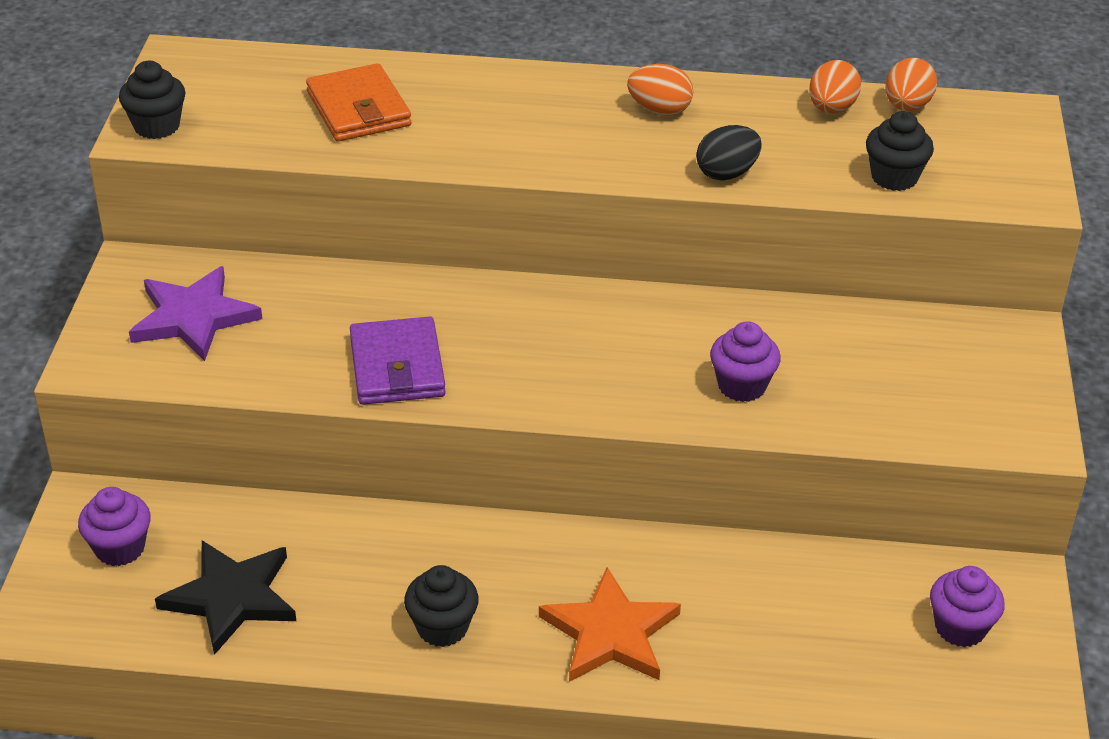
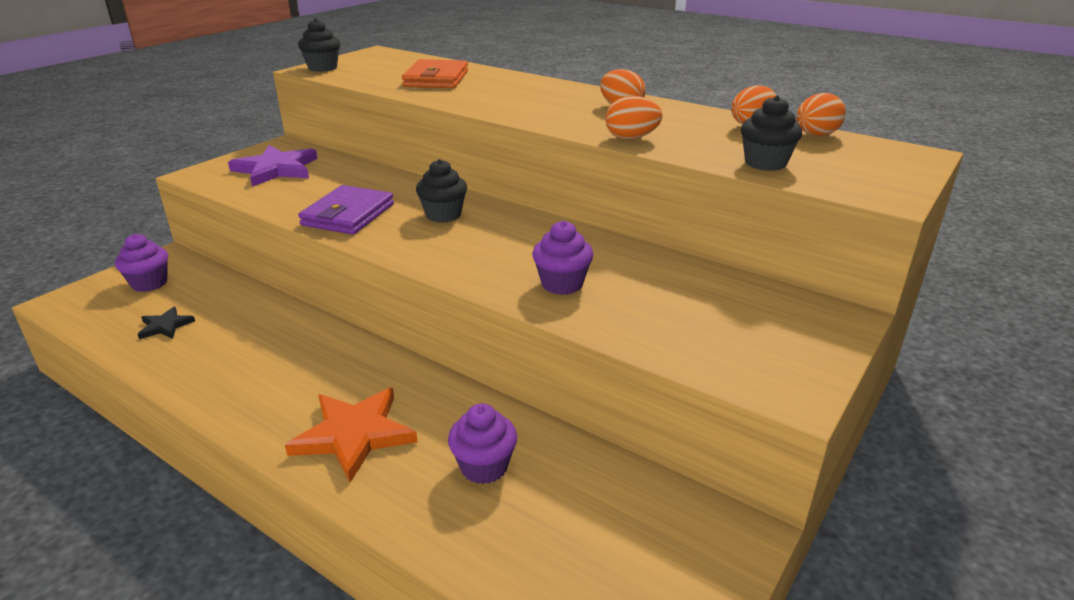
camera: 30 degrees right, 10 degrees down
(231, 597) = (165, 326): black star -> black star, size x0.52
(442, 627) = (253, 387): black cupcake -> black cupcake (443, 215)
(726, 173) = (631, 138): black egg -> orange egg
(960, 628) = (645, 551): purple cupcake -> purple cupcake (484, 467)

